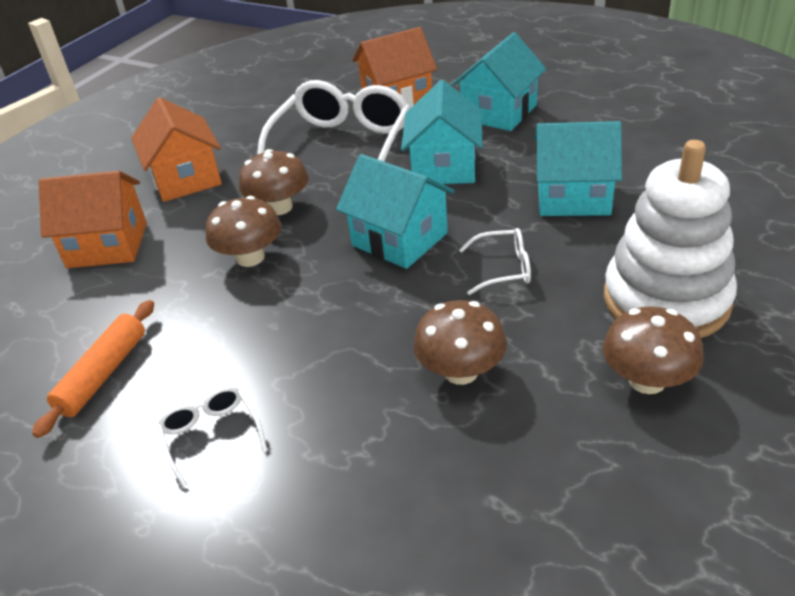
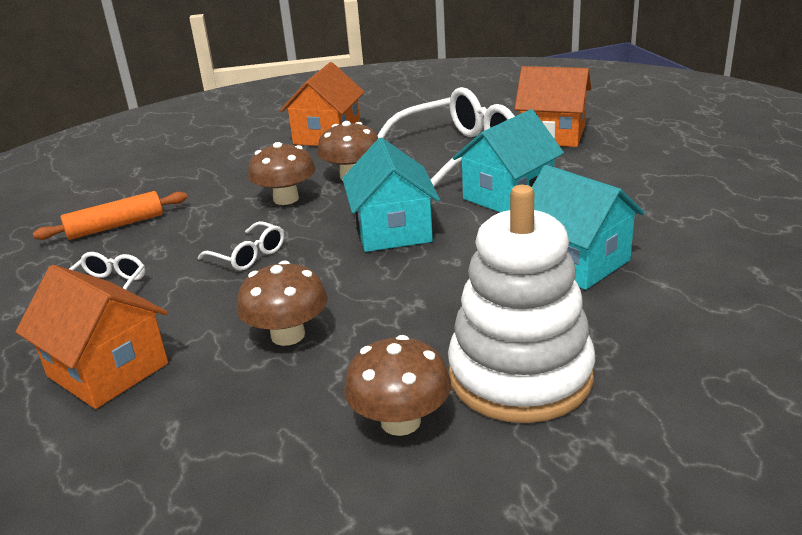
camera: 40 degrees right, 10 degrees down
(107, 245) = (226, 157): orange house -> orange house (108, 370)
(499, 112) = (622, 174): turquoise house -> none
(504, 268) = (431, 286): white glasses -> white glasses (249, 255)

